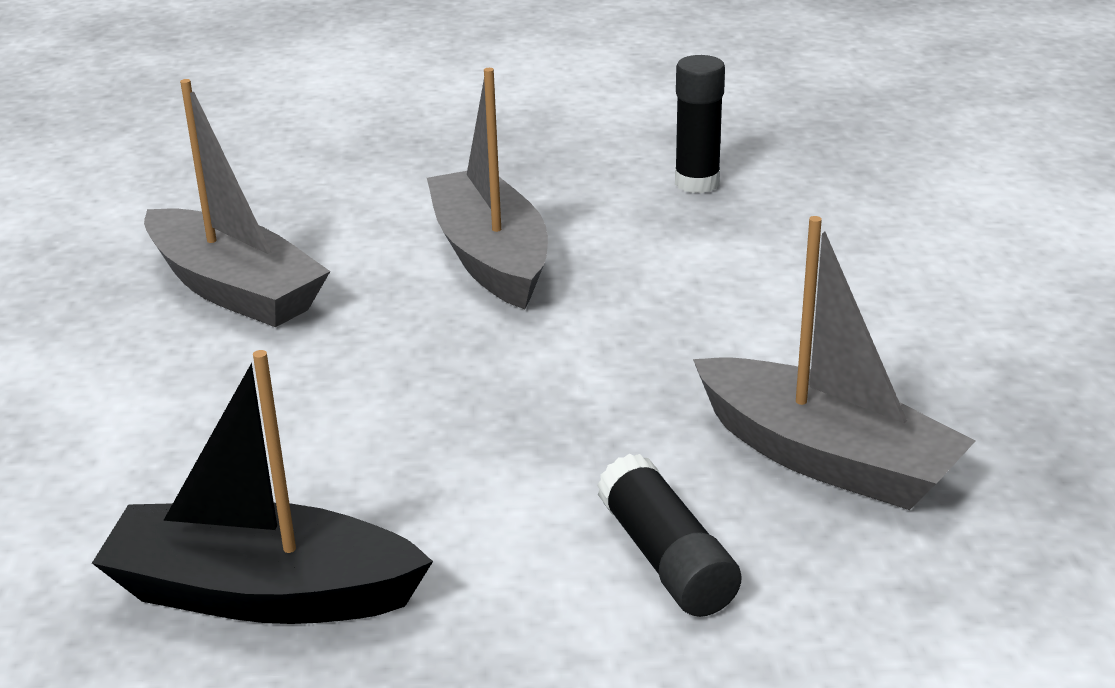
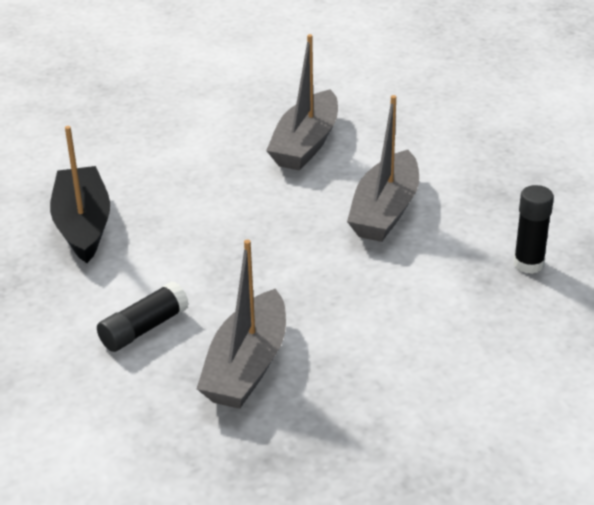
camera: 70 degrees right, 5 degrees up
(490, 257) = (385, 211): grey boat -> grey boat turned 150 degrees clockwise

